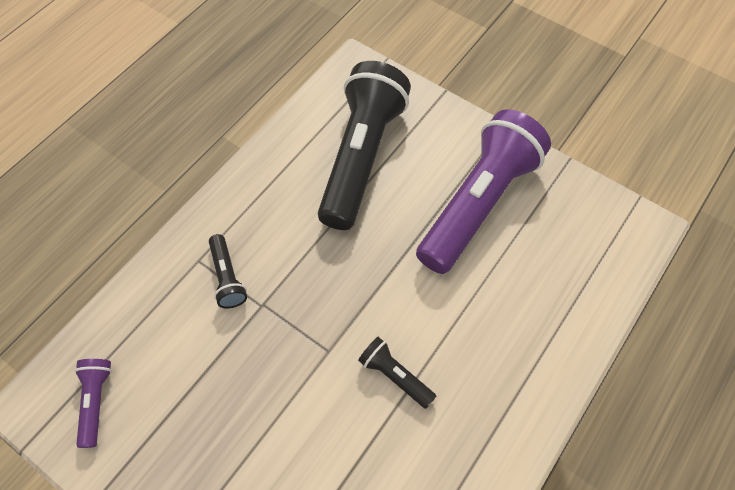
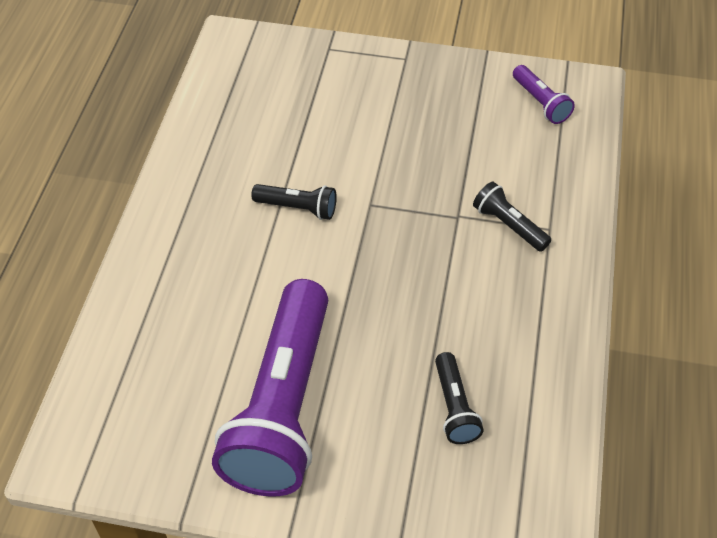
camera: 155 degrees right, 10 degrees down
(361, 157) = (454, 407): black flashlight -> black flashlight, size x0.42

